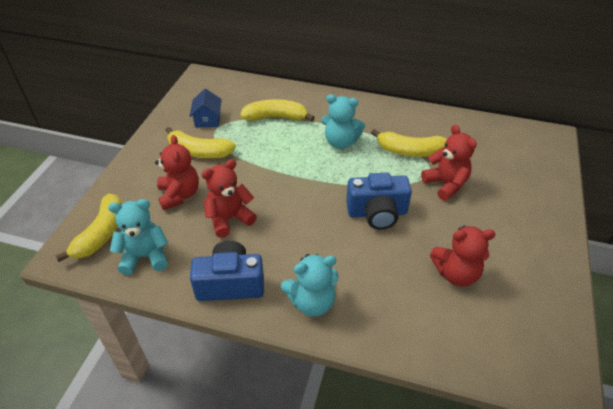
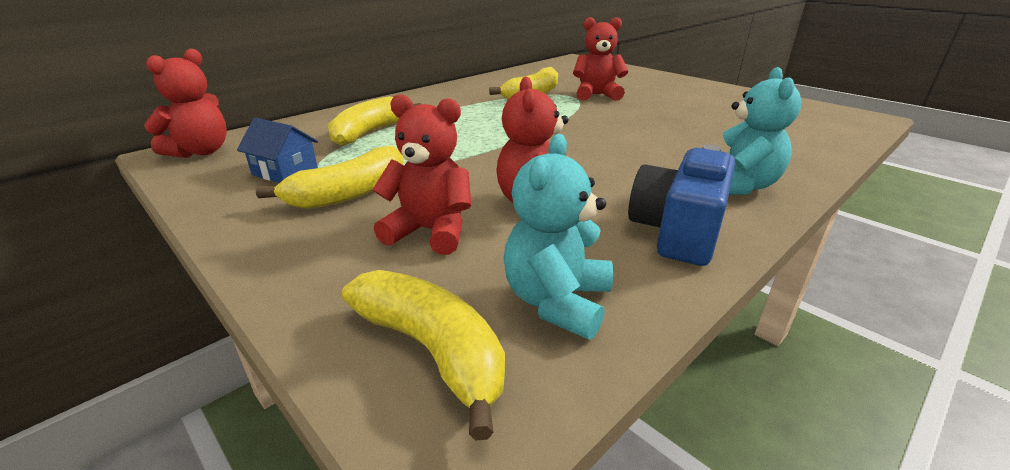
camera: 60 degrees left, 15 degrees down
(340, 142) = (474, 115): turquoise teddy bear -> none
(377, 213) = (610, 125): blue camera -> none
(456, 273) = (722, 118): red teddy bear -> red teddy bear (201, 152)

